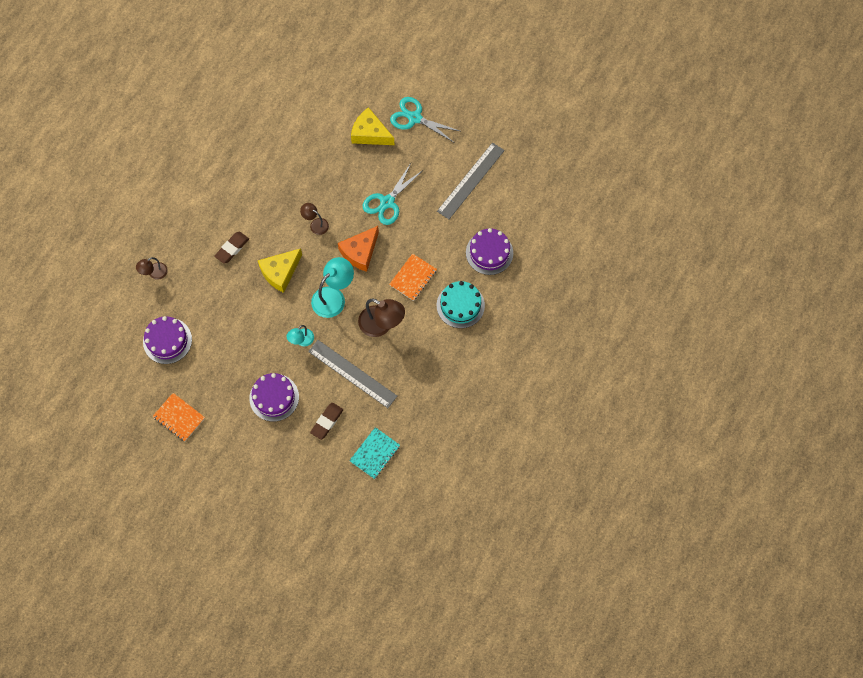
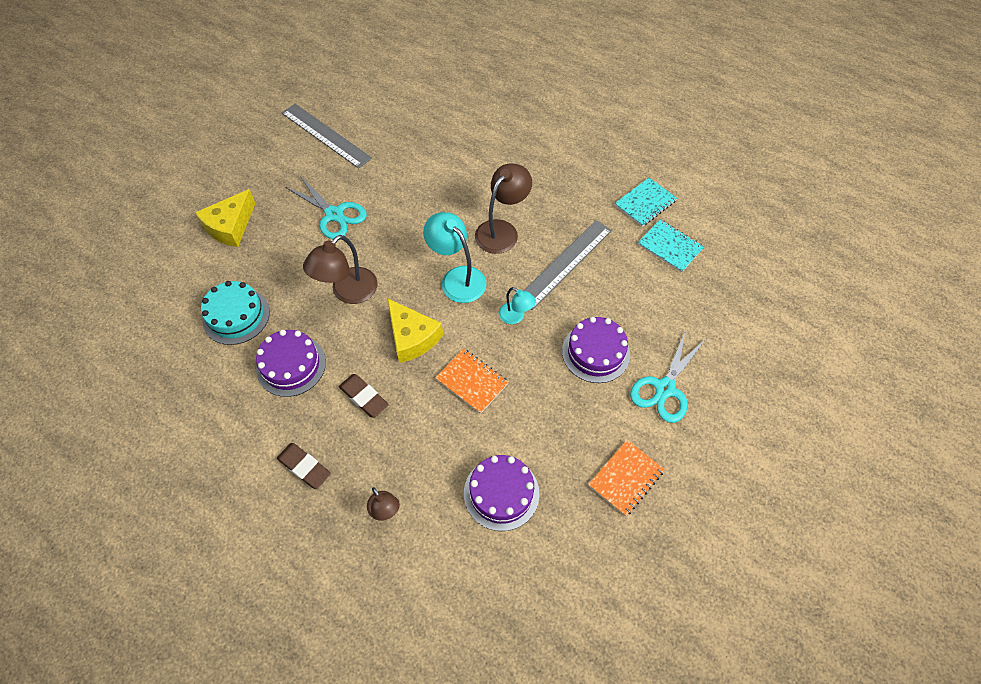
camera: 85 degrees left, 10 degrees down
(316, 224) = (348, 292): brown lamp -> brown lamp, size x1.77
(327, 422) = (629, 294): brown eraser -> brown eraser (304, 467)
(360, 252) = (398, 246): orange cheese -> none
(413, 278) = (443, 196): orange notebook -> orange notebook (472, 381)
(414, 118) = (224, 180): turquoise scissors -> turquoise scissors (664, 388)
(419, 435) = (645, 203): none -> turquoise notebook
(460, 305) = (484, 155): turquoise cake -> turquoise cake (236, 316)
(489, 252) = (422, 126): purple cake -> purple cake (291, 365)

